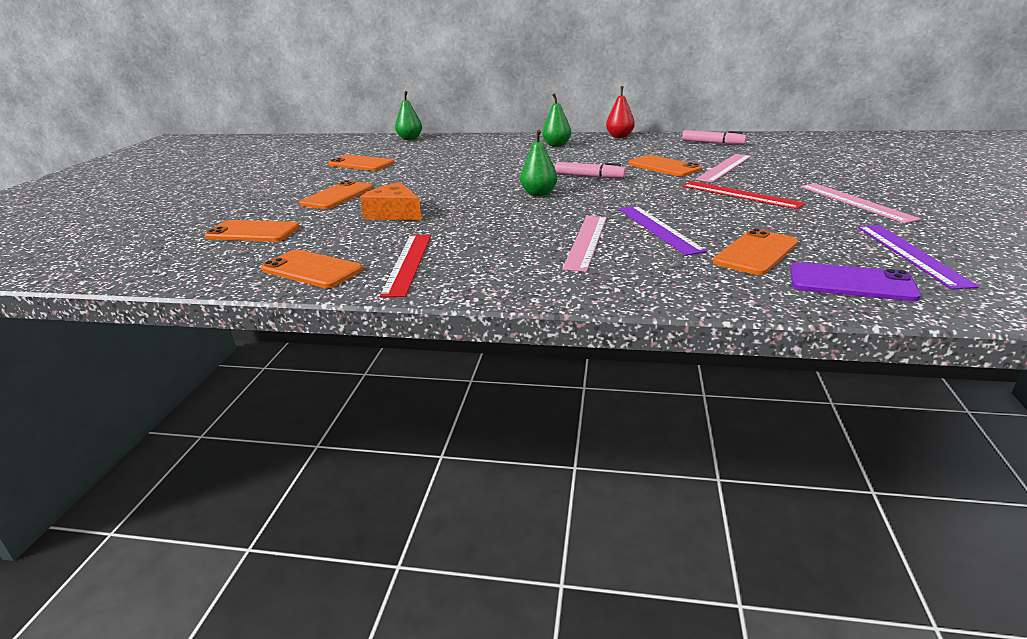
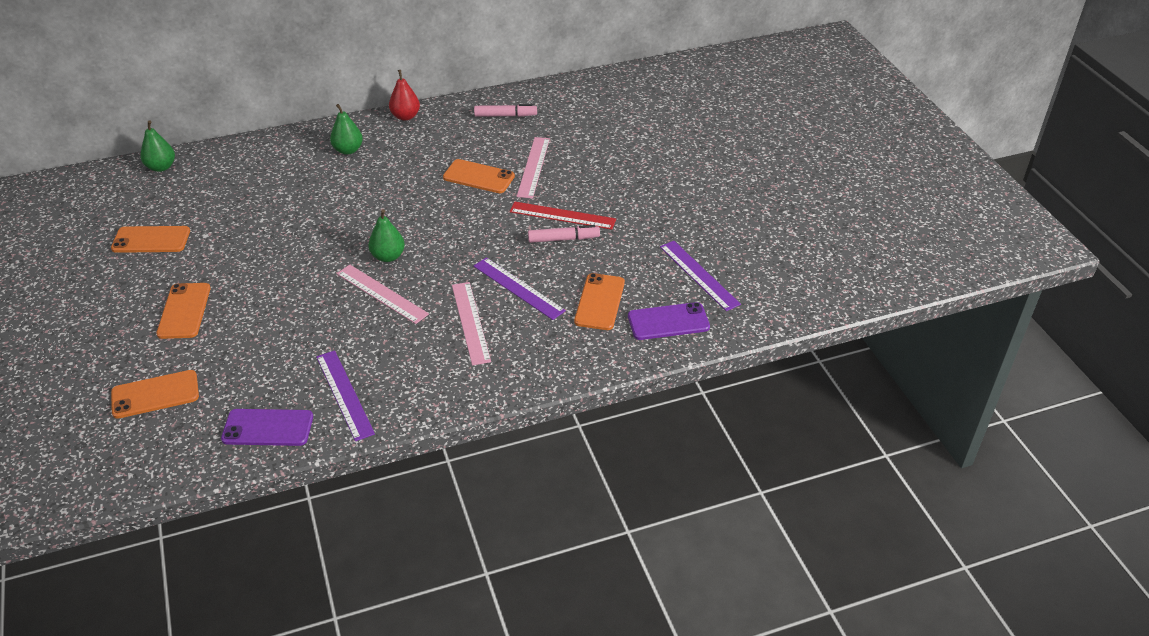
camera: 30 degrees left, 15 degrees up
(311, 269) = (268, 428): orange phone -> purple phone
(394, 213) = (272, 326): orange cheese -> none
(408, 263) = (344, 394): red ruler -> purple ruler
(589, 177) = (418, 212): pink marker -> pink marker (563, 239)
(855, 202) = (651, 207): pink ruler -> pink ruler (382, 293)

